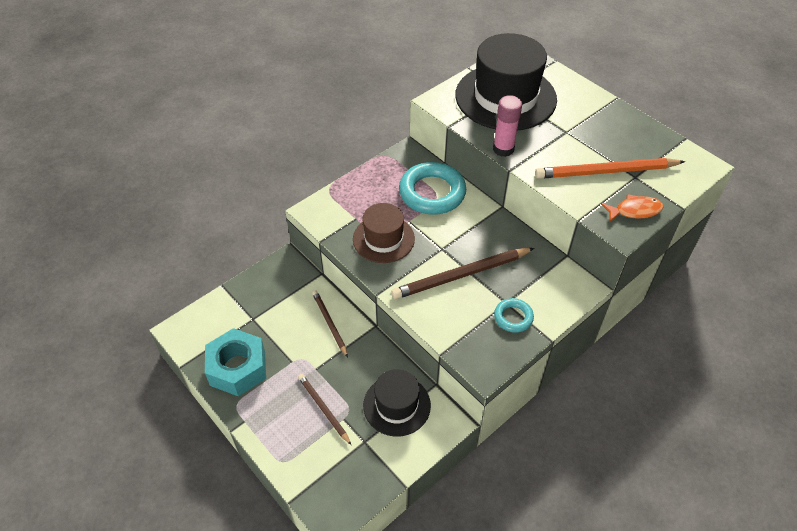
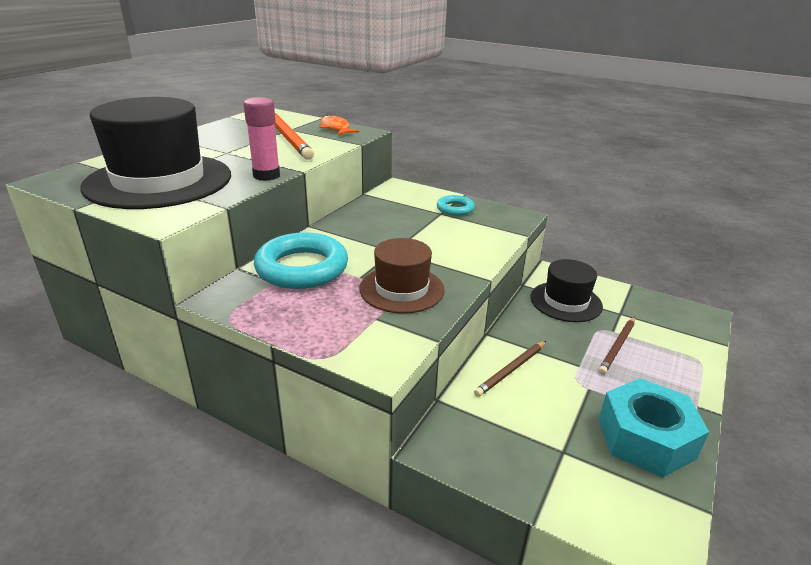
camera: 110 degrees left, 20 degrees down
(461, 275) = (424, 236): brown pencil -> none

